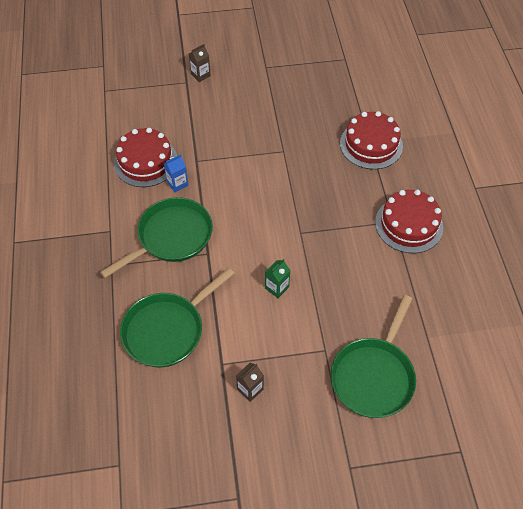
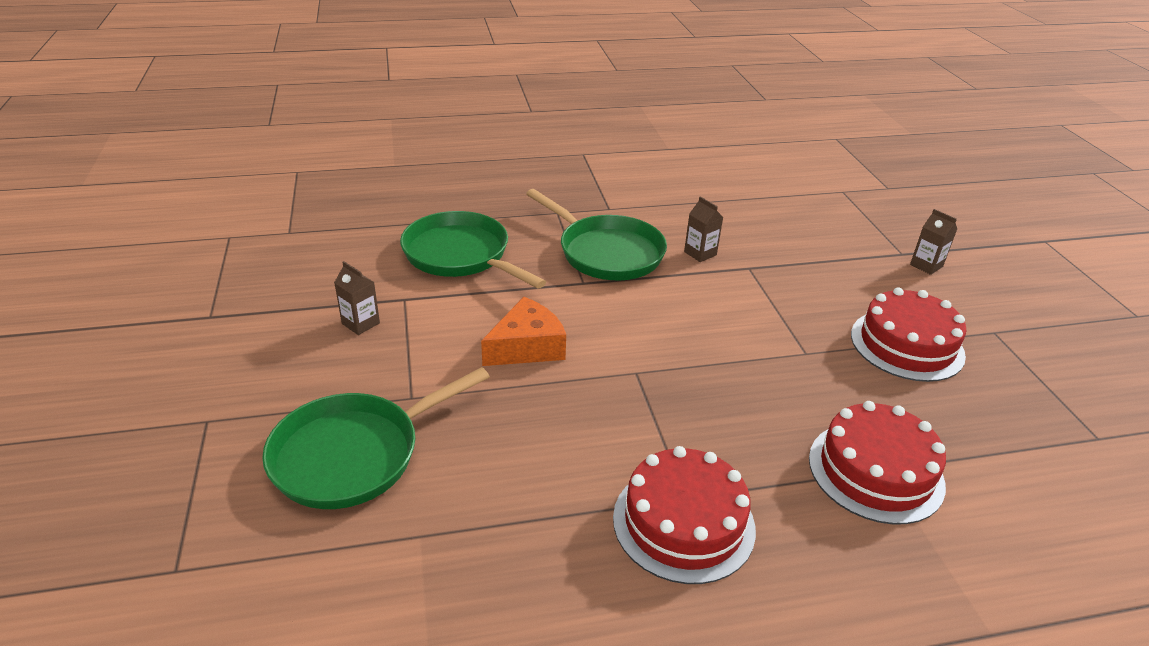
camera: 85 degrees right, 20 degrees down
(145, 161) = (730, 227): red cake -> red cake (907, 345)
(177, 184) = (700, 253): blue carton -> brown carton
(277, 287) = (527, 347): green carton -> orange cheese
(373, 376) = (354, 454): green pan -> green pan turned 60 degrees counterclockwise

